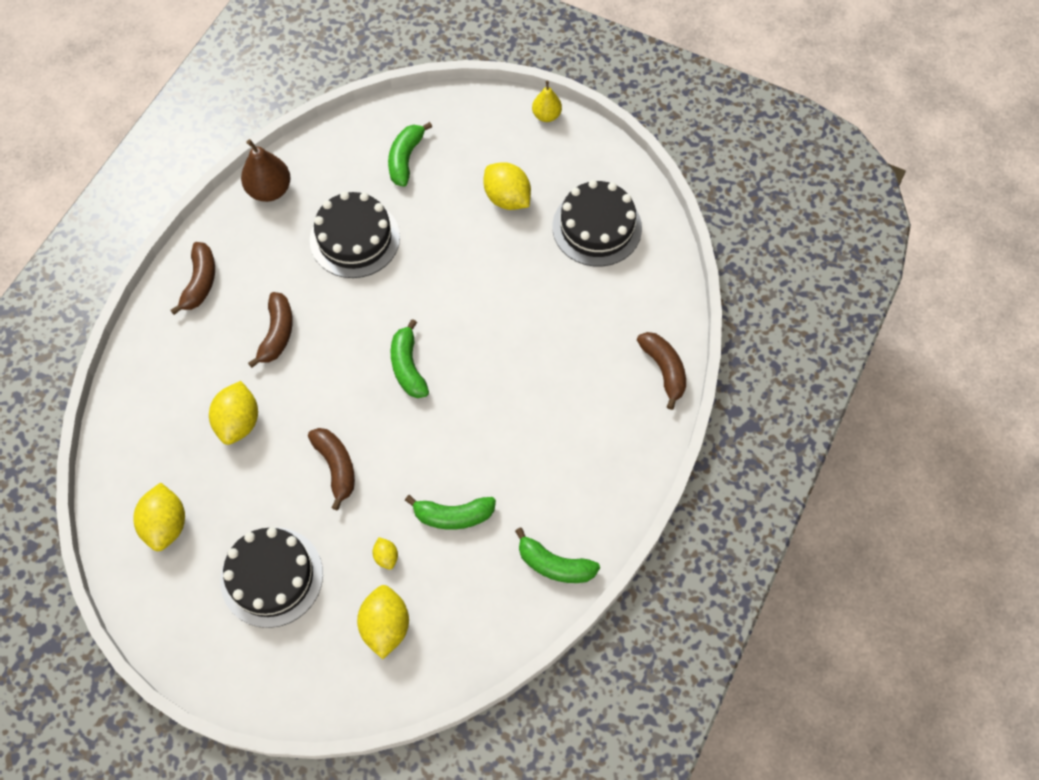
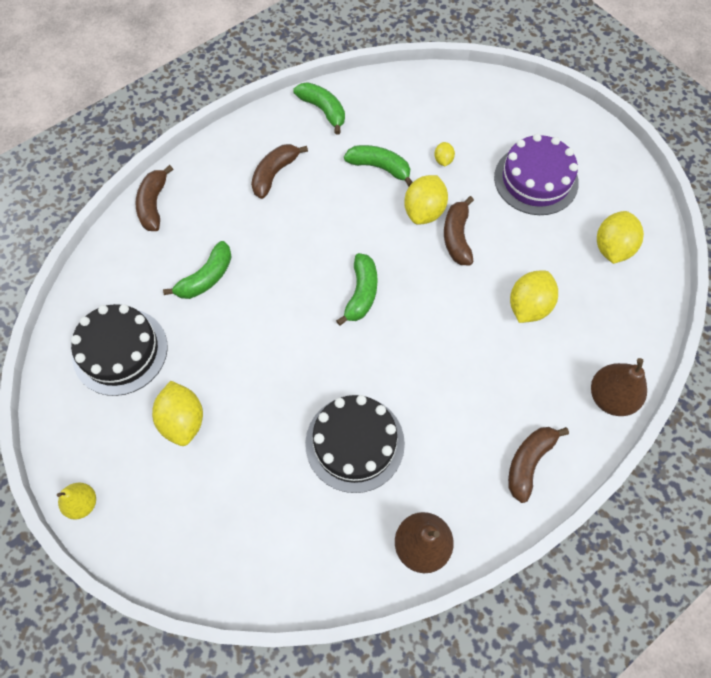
camera: 155 degrees left, 0 degrees up
(138, 366) = (610, 397): none -> brown pear
(272, 577) = (536, 180): black cake -> purple cake
(277, 334) = (468, 374): brown banana -> brown banana (274, 174)
(385, 626) = (462, 119): yellow lemon -> yellow lemon (424, 211)
(405, 159) = (259, 517): green banana -> green banana (206, 278)

